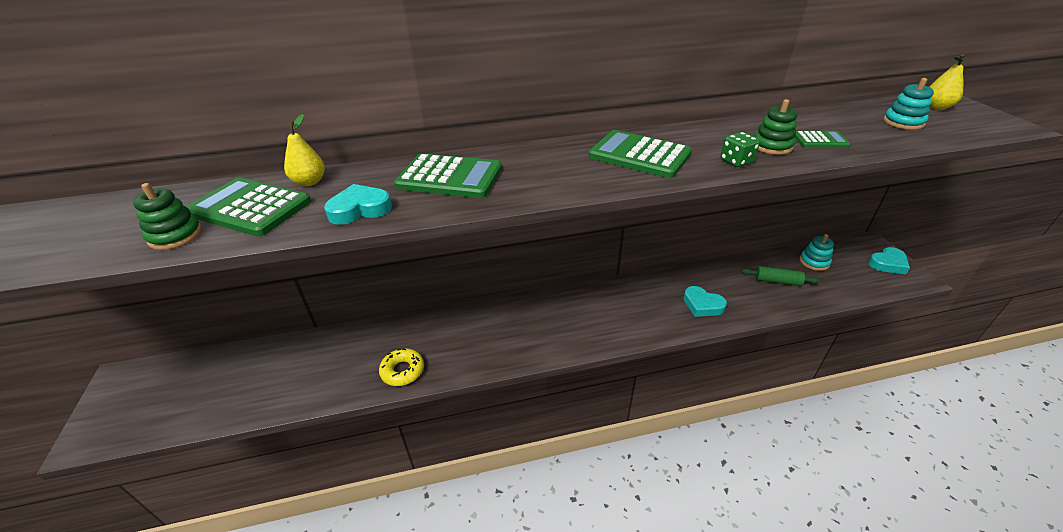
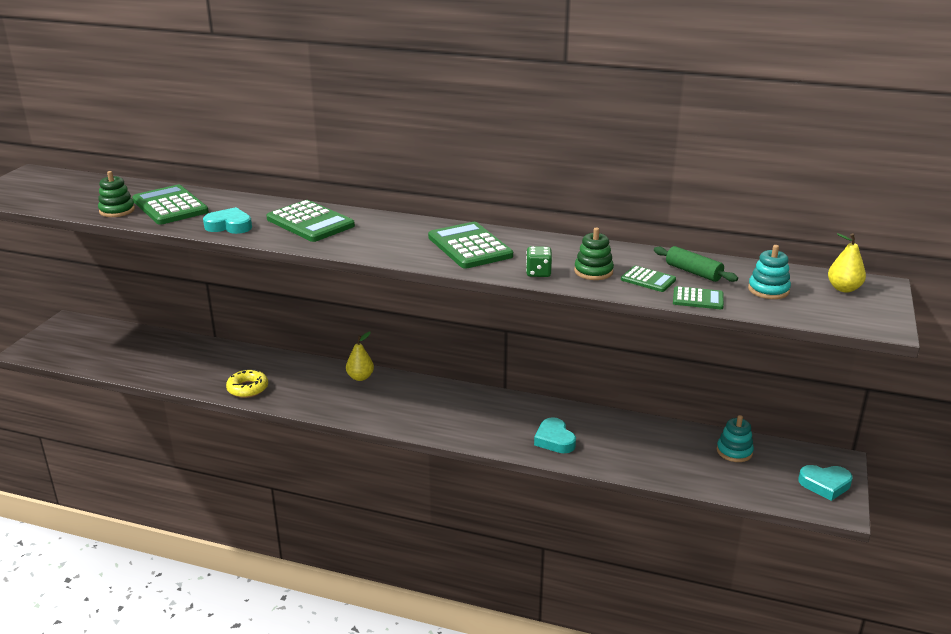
camera: 30 degrees right, 10 degrees down
(309, 182) = (220, 200): yellow pear -> yellow pear (360, 377)
(777, 281) = (663, 451): green rolling pin -> green rolling pin (693, 272)
(882, 145) = (698, 299): none -> green calculator

